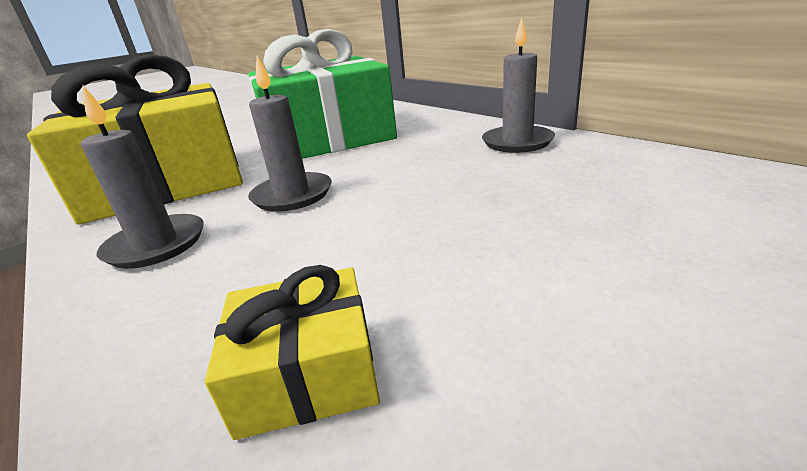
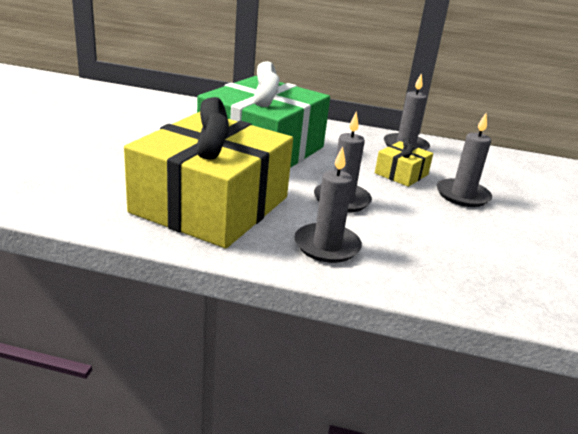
camera: 45 degrees left, 0 degrees up
(307, 372) = (511, 269): yellow gift -> yellow gift (401, 174)
(481, 215) = (462, 195): none -> grey candle

